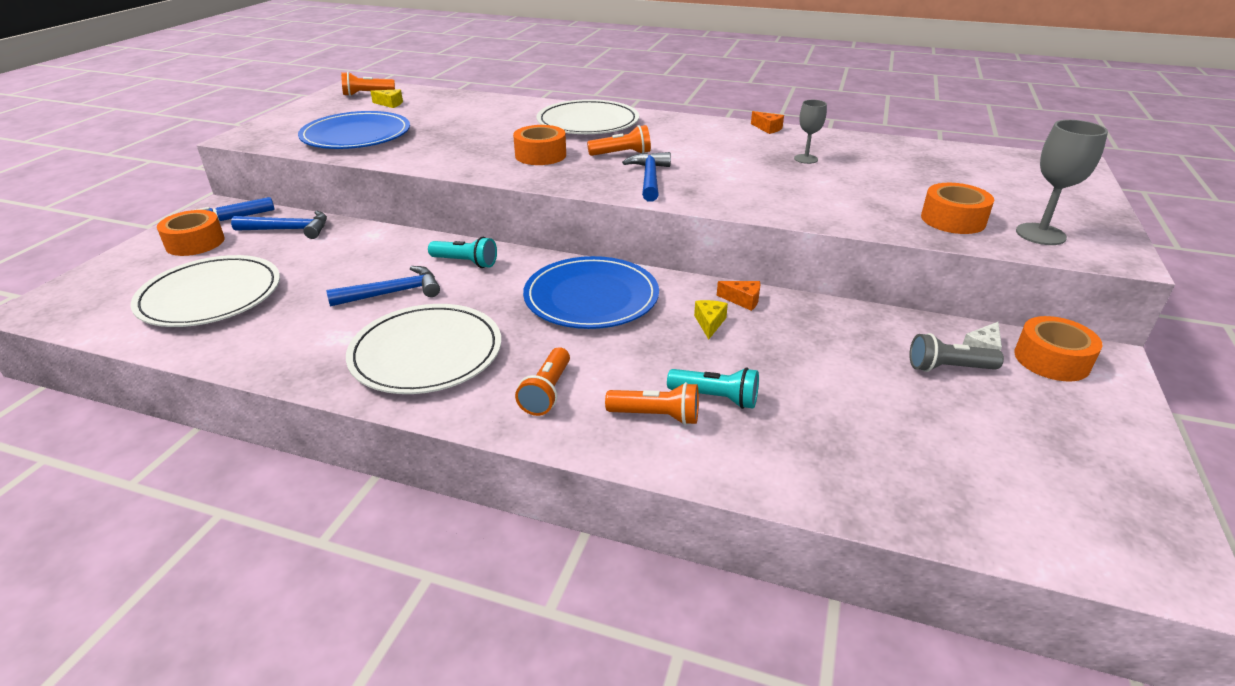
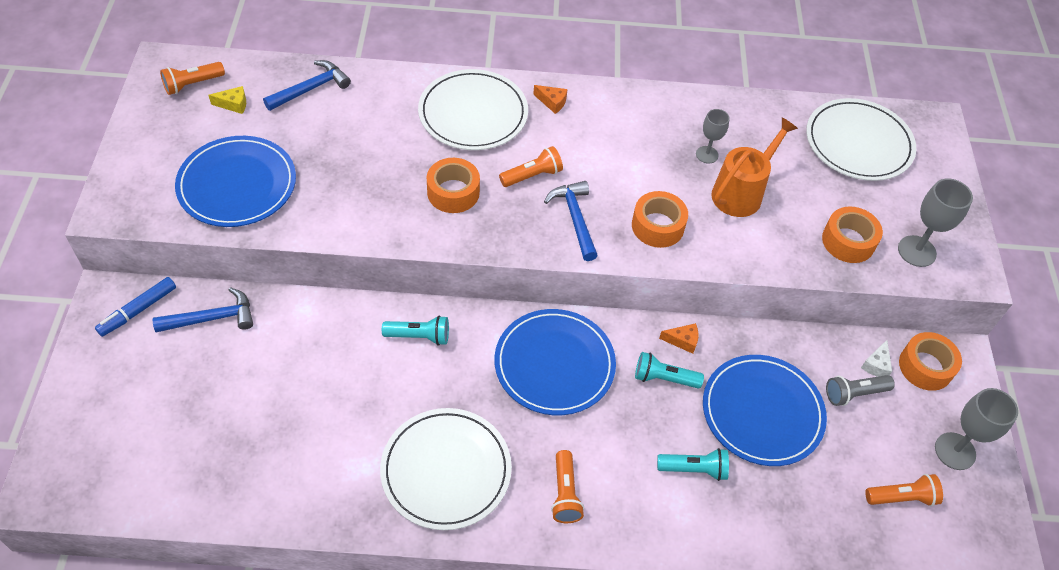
camera: 20 degrees left, 20 degrees up
(195, 243) = (126, 360): orange tape -> orange tape (657, 226)
(210, 296) = (202, 438): white plate -> white plate (858, 143)
(393, 293) = (374, 396): blue hammer -> blue hammer (311, 88)
(656, 416) = (656, 500): orange flashlight -> orange flashlight (901, 497)
(709, 323) = (664, 378): yellow cheese -> turquoise flashlight
(768, 128) = (657, 97): orange cheese -> orange cheese (552, 102)
(821, 365) = (762, 412): none -> blue plate
(834, 181) = (741, 192): none -> orange watering can
(1091, 440) = (955, 451): none -> grey goblet

